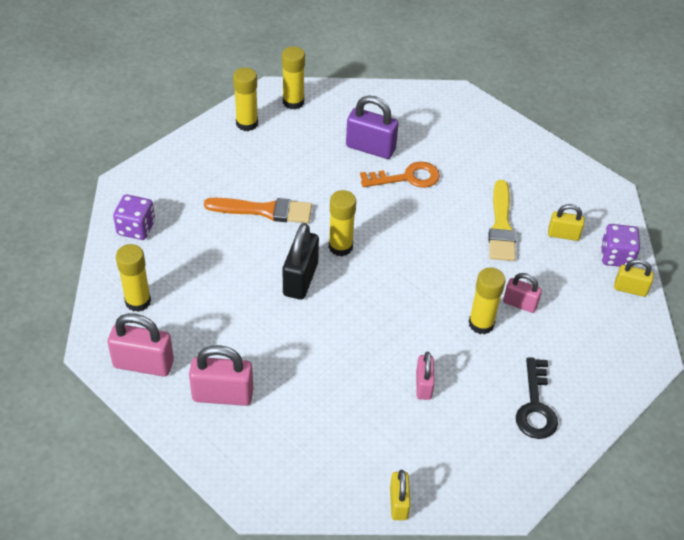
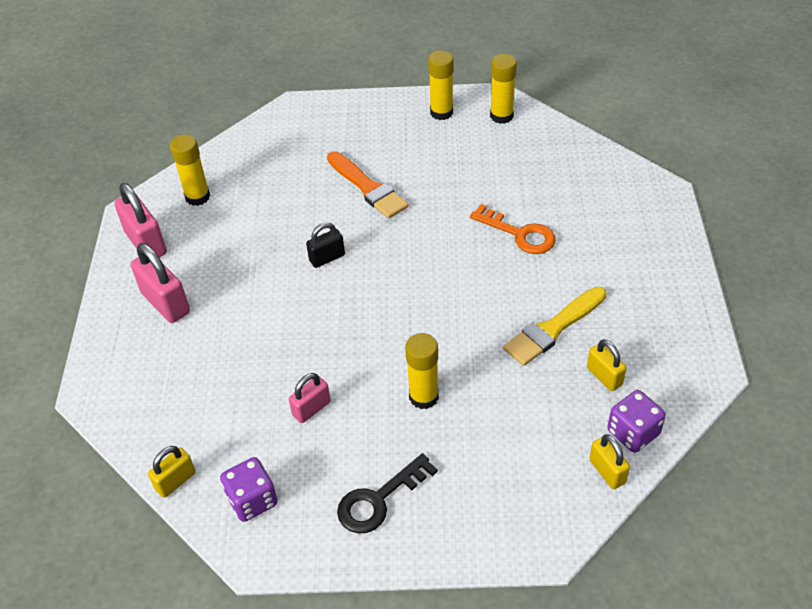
camera: 50 degrees right, 0 degrees up
(136, 228) = (262, 144): purple dice -> purple dice (252, 500)
(300, 279) = (327, 258): black padlock -> black padlock, size x0.61
(340, 247) = (390, 254): yellow glue stick -> none
(370, 148) = (519, 190): purple padlock -> none
(520, 304) = (480, 405): pink padlock -> none

